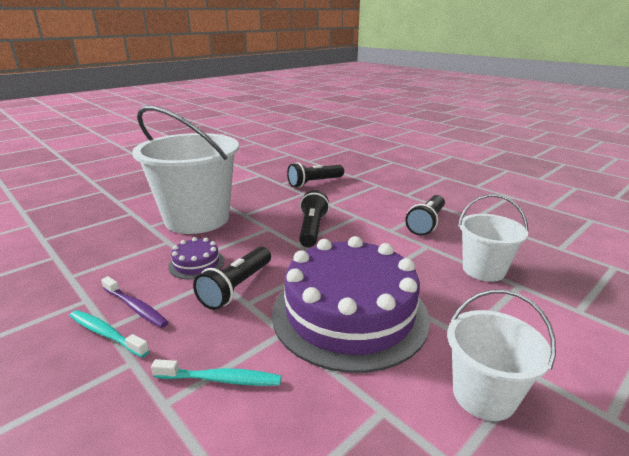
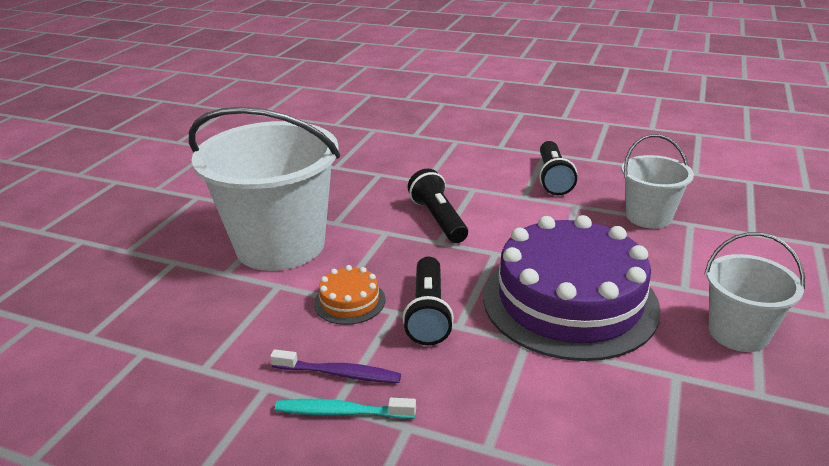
camera: 25 degrees left, 5 degrees up
(196, 264) = (349, 301): purple cake -> orange cake
(220, 379) = (515, 406): turquoise toothbrush -> none
(314, 183) = (377, 156): black flashlight -> none

